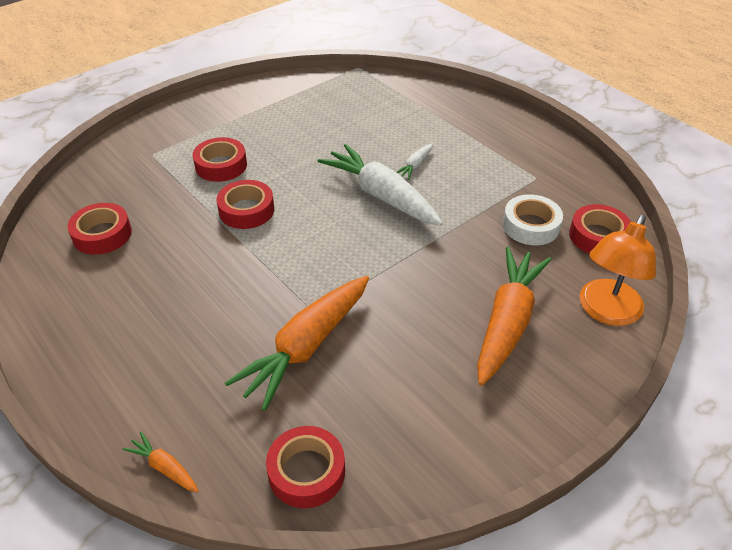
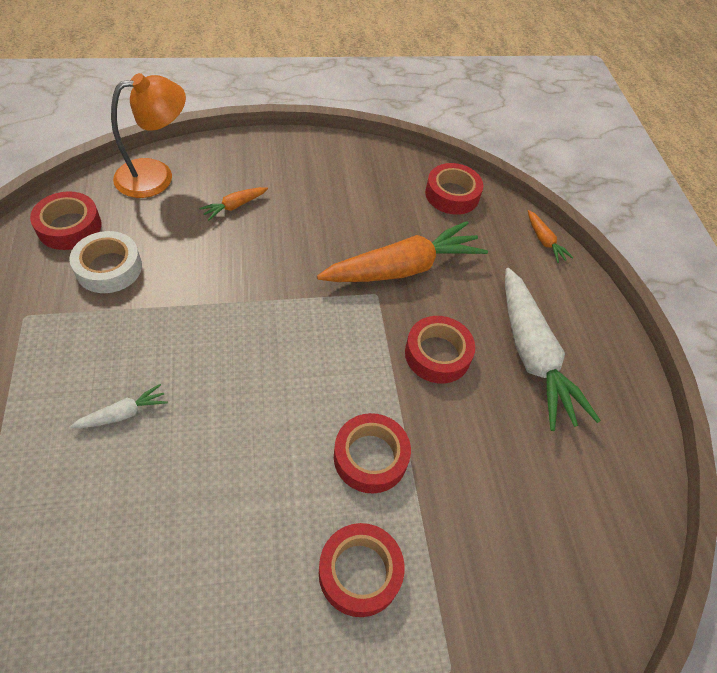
camera: 155 degrees left, 10 degrees up
(102, 234) = (556, 516): red tape -> red tape (437, 354)
(381, 195) = (206, 390): white carrot -> white carrot (533, 356)
(507, 321) = (234, 206): orange carrot -> orange carrot, size x0.44

